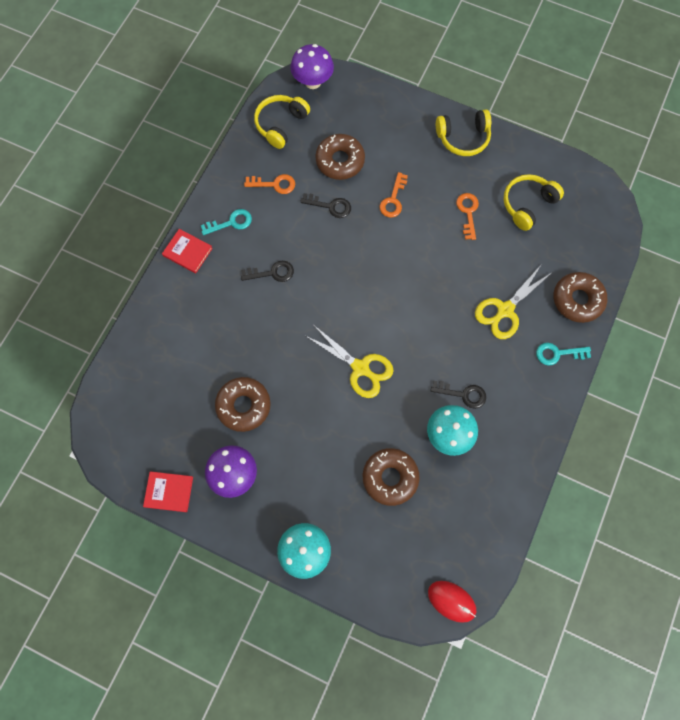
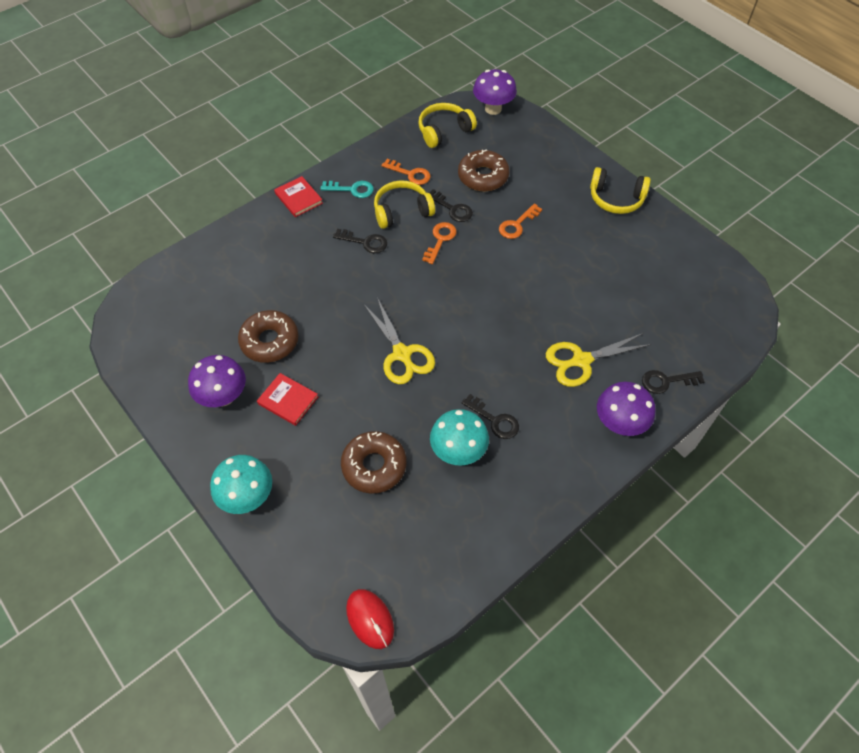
camera: 25 degrees right, 15 degrees down
(169, 492) = (154, 386): red book -> red book (288, 400)
(468, 212) = (587, 261): orange key -> orange key (440, 240)
(527, 204) = (654, 276): yellow headphones -> yellow headphones (402, 211)
(558, 354) = (619, 423): turquoise key -> purple mushroom
(577, 300) = (666, 381): brown donut -> black key

